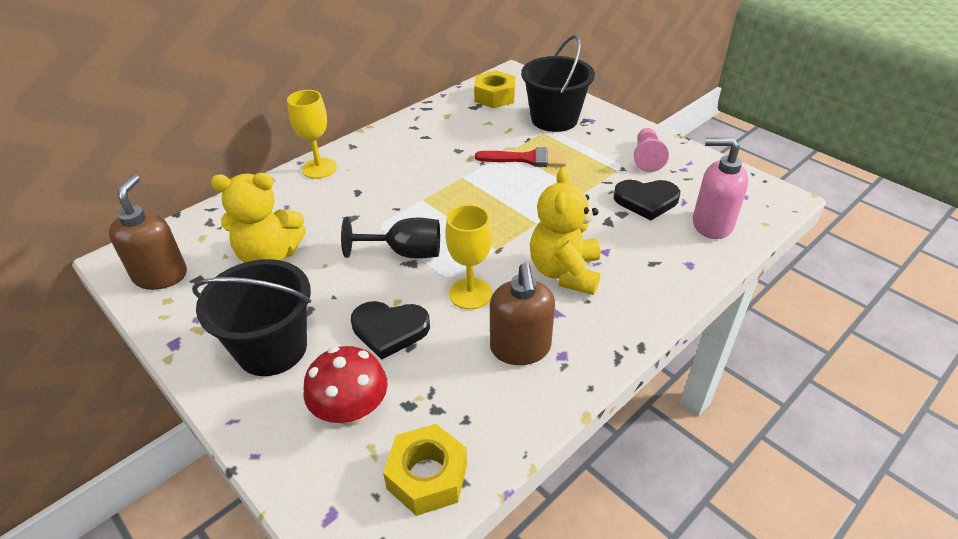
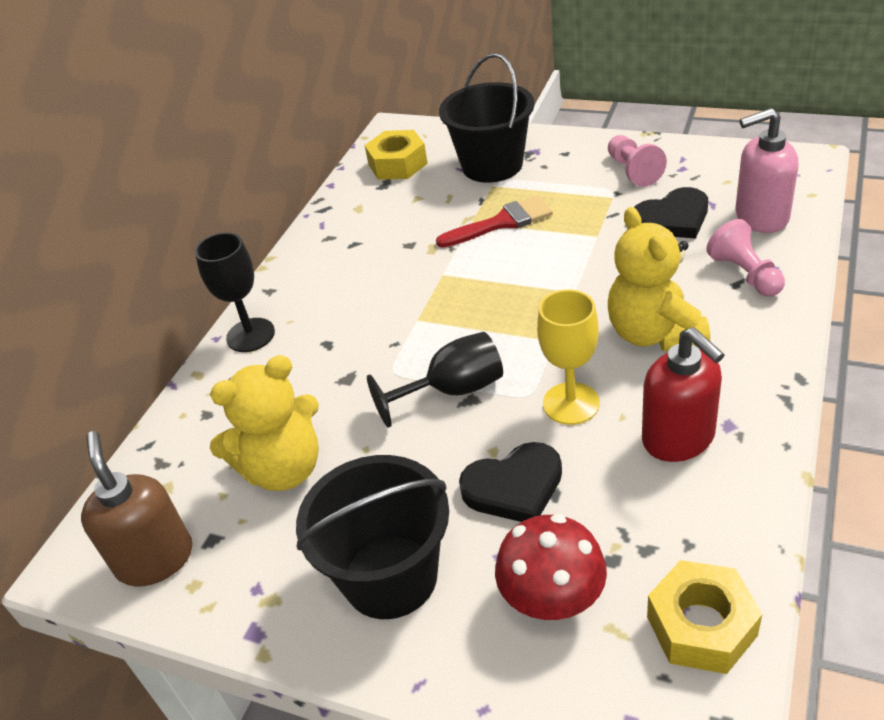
camera: 20 degrees left, 0 degrees up
(319, 168) = (250, 335): yellow goblet -> black goblet
(520, 348) = (679, 438): brown soap dispenser -> red soap dispenser
(664, 259) = (745, 274): none -> pink pawn

